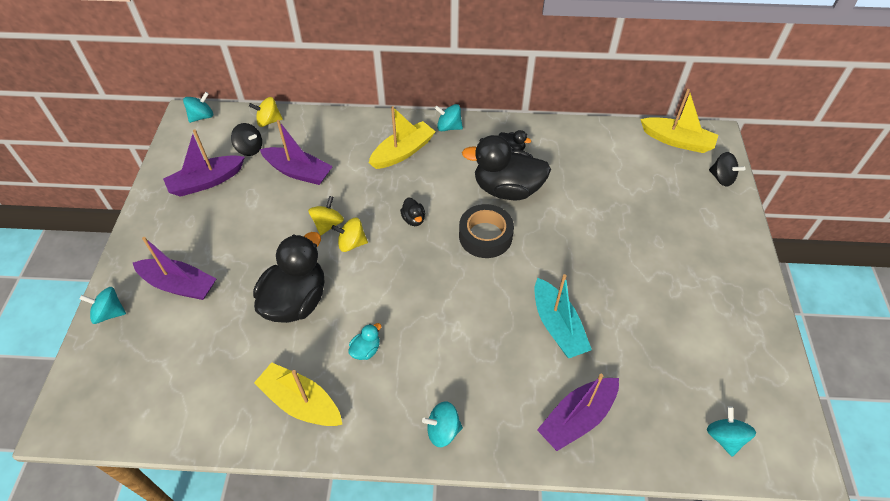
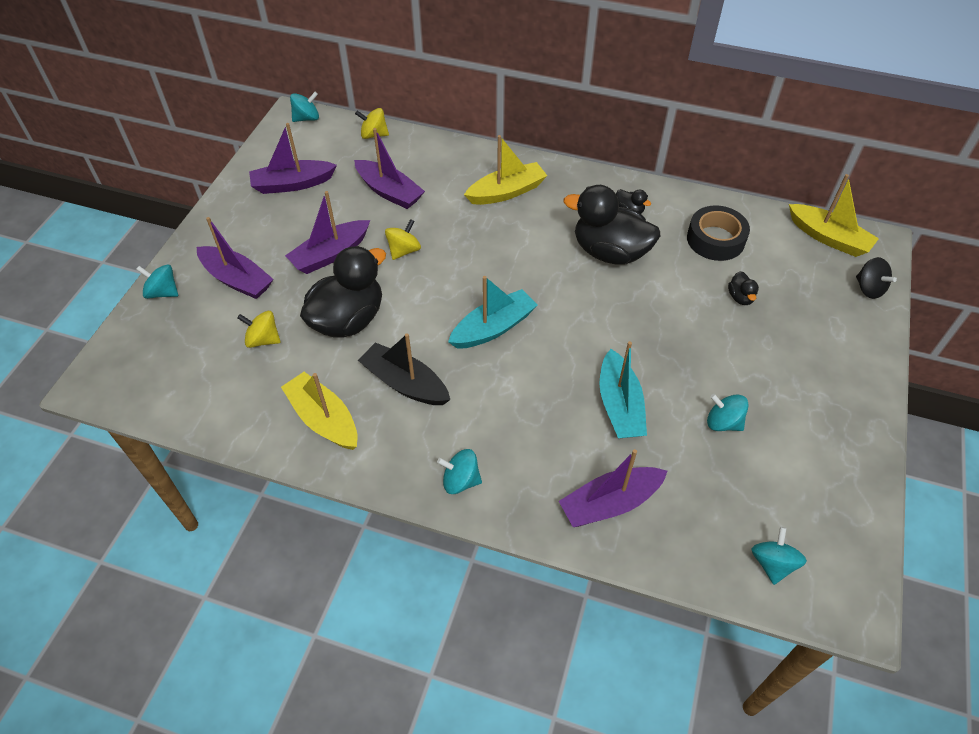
camera: 15 degrees right, 0 degrees up
(249, 149) = (346, 159): black spinning top -> none
(261, 242) = (330, 254): none -> purple boat
(351, 243) = (423, 274): yellow spinning top -> yellow spinning top (263, 339)
(366, 350) = (405, 383): turquoise duck -> black boat
(413, 219) = (496, 263): black duck -> black duck (740, 297)
(429, 280) = (493, 328): none -> turquoise boat
(448, 127) = (565, 175): turquoise spinning top -> turquoise spinning top (723, 422)
(485, 236) = (569, 296): black tape -> black tape (715, 239)

